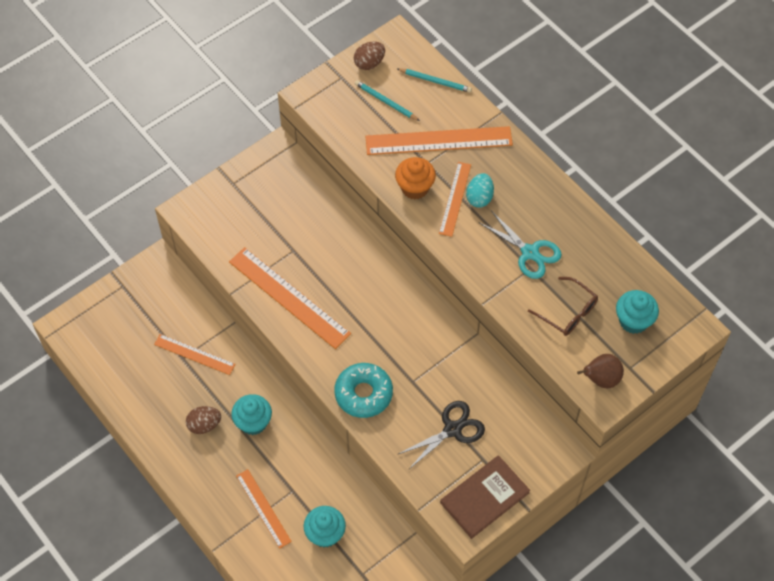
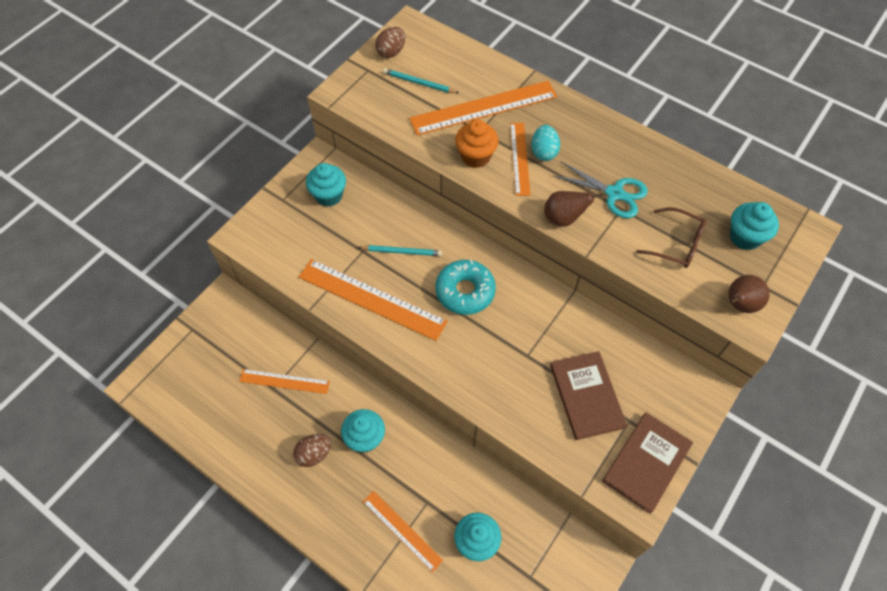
camera: 15 degrees left, 0 degrees up
(277, 189) = (329, 195): none -> turquoise cupcake
(363, 394) = (481, 381): turquoise donut -> turquoise donut (465, 291)
(435, 81) = (461, 55): turquoise pencil -> turquoise pencil (402, 251)
(453, 429) = (586, 396): black scissors -> brown book
(474, 265) = (563, 218): none -> brown pear

